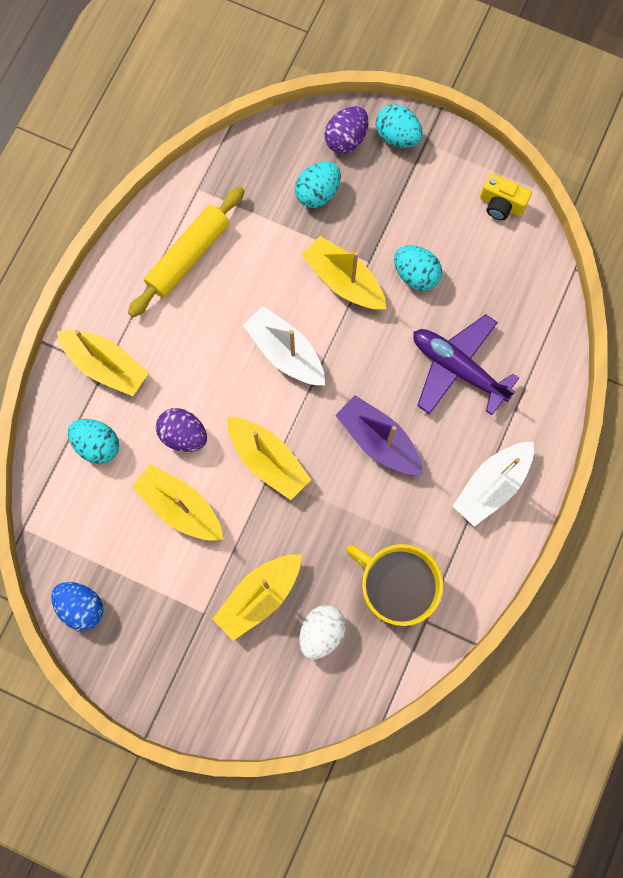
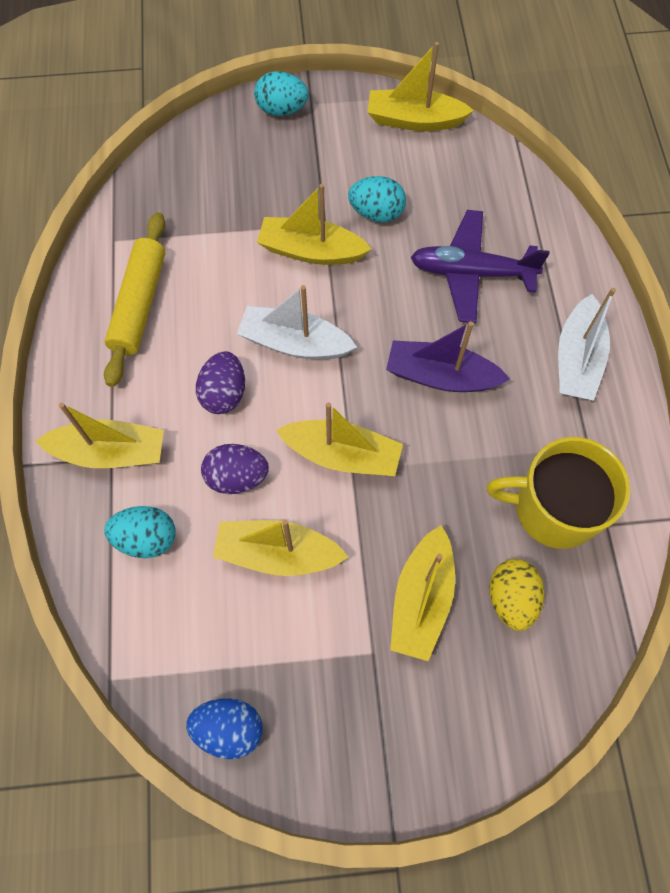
camera: 30 degrees left, 10 degrees down
(317, 193) = (236, 189): turquoise egg -> none
(321, 632) = (511, 599): white egg -> yellow egg
(346, 139) = (235, 133): purple egg -> purple egg (224, 393)
(501, 204) = (414, 120): yellow camera -> yellow boat

